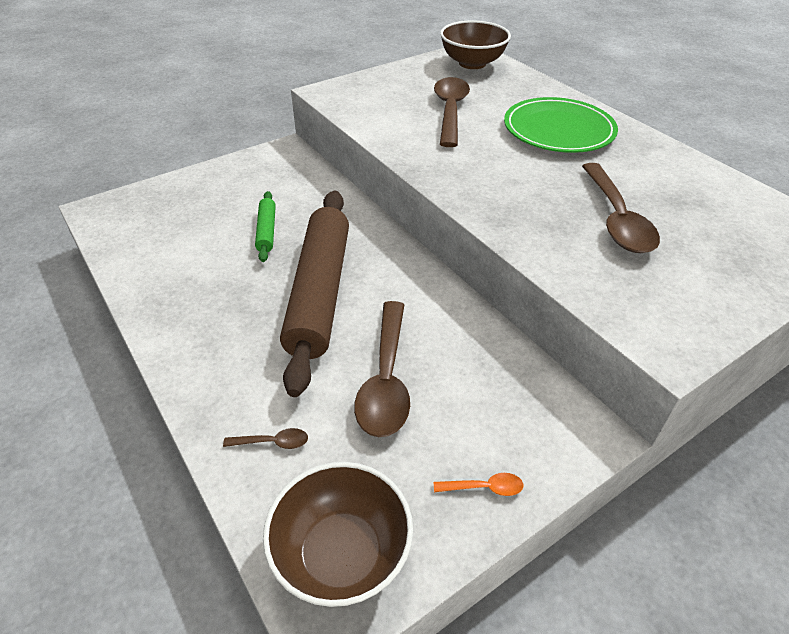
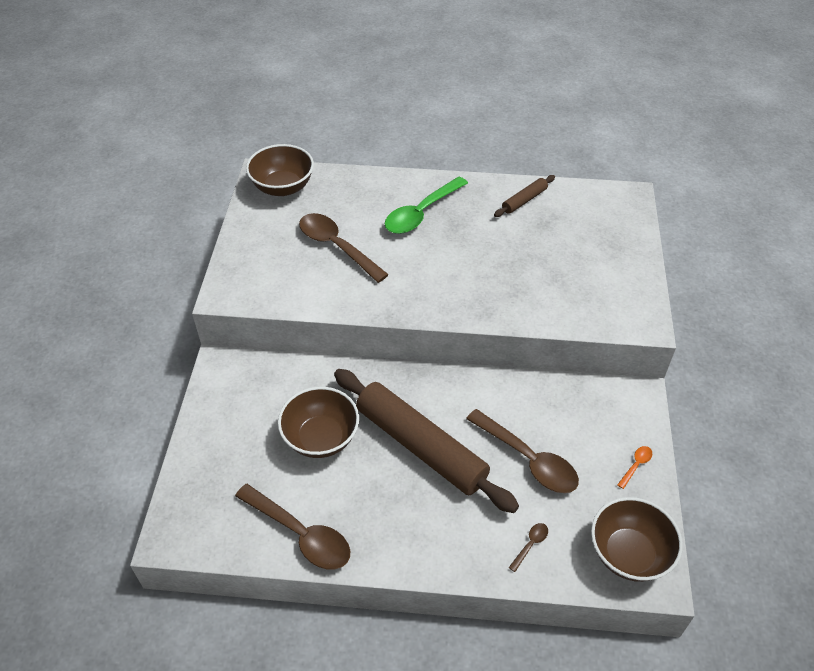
camera: 50 degrees left, 5 degrees up
(266, 231) = (321, 438): green rolling pin -> brown bowl
(558, 130) = (421, 213): green plate -> green spoon
(616, 219) = (534, 262): brown spoon -> brown spoon (301, 534)
(683, 175) = (524, 200): none -> brown rolling pin

